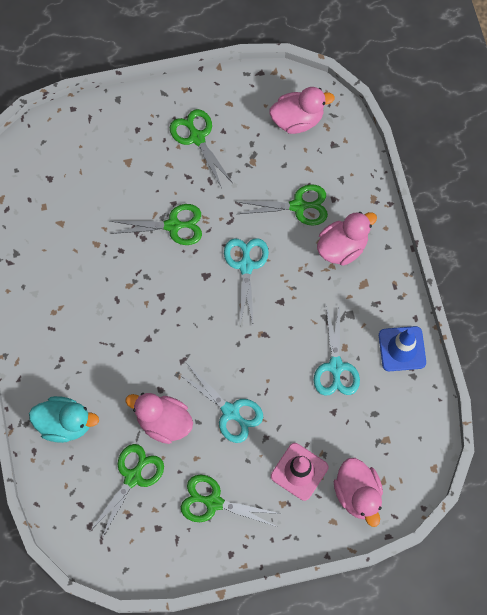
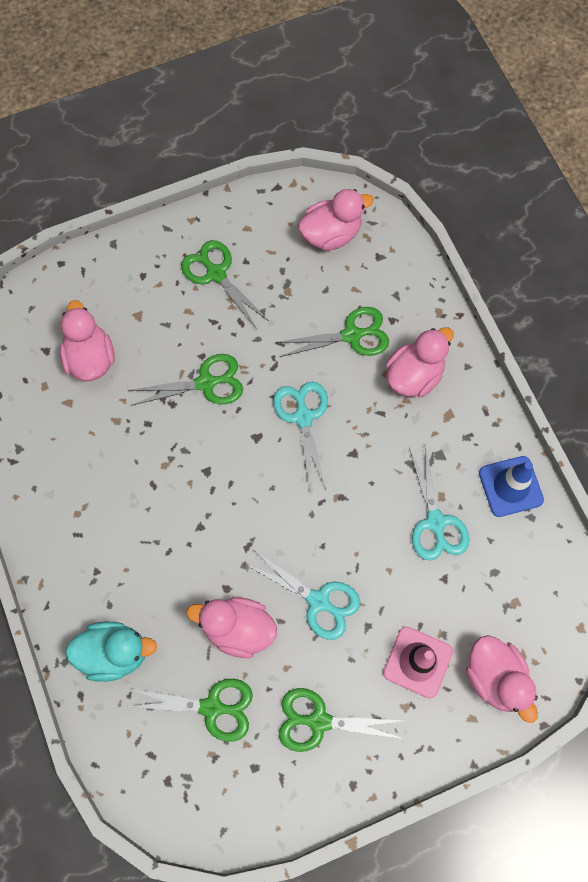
camera: 10 degrees left, 0 degrees up
(84, 190) = (90, 358): none -> pink duck
(133, 477) = (211, 707): green scissors -> green scissors turned 75 degrees clockwise

